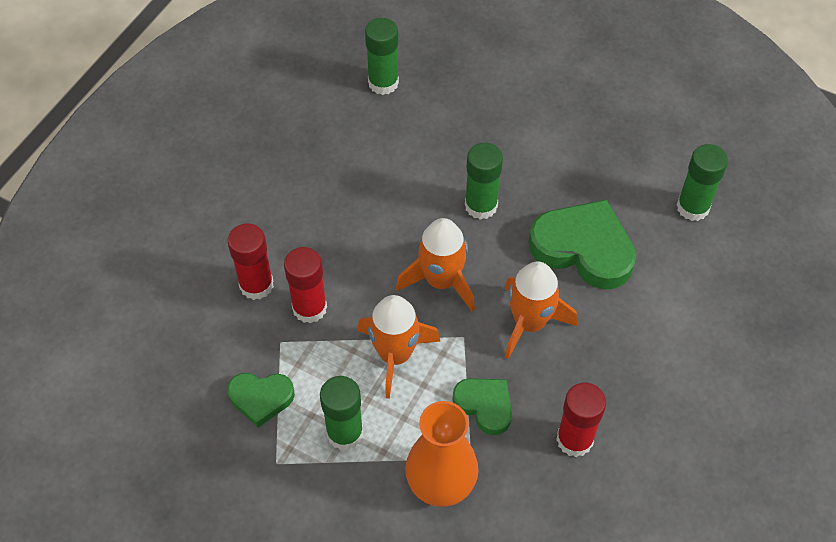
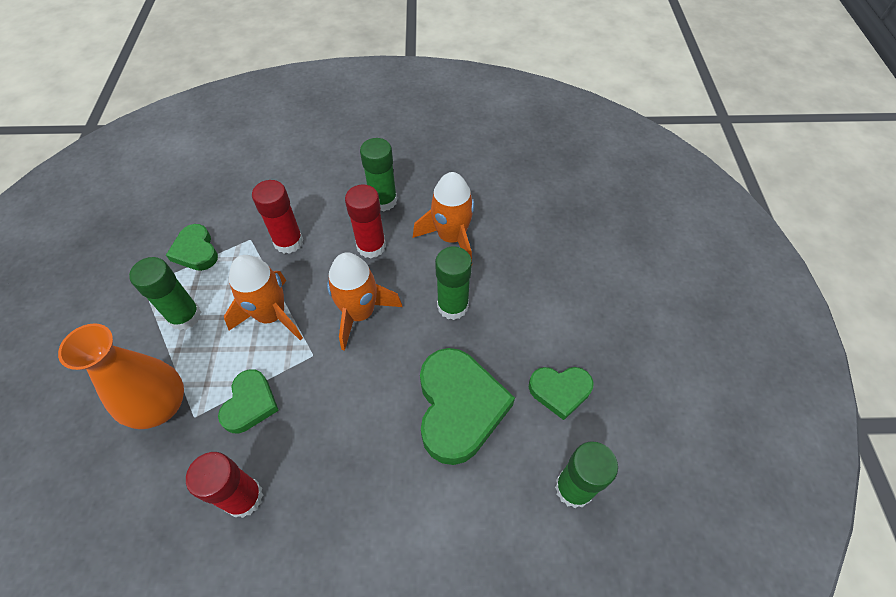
camera: 60 degrees right, 0 degrees up
(256, 285) = (292, 203): red glue stick -> red glue stick (371, 246)
(383, 83) = (525, 187): green glue stick -> green glue stick (383, 201)
(529, 323) = (353, 400): orange rocket -> orange rocket (451, 237)
(610, 173) = (560, 391): none -> green heart

